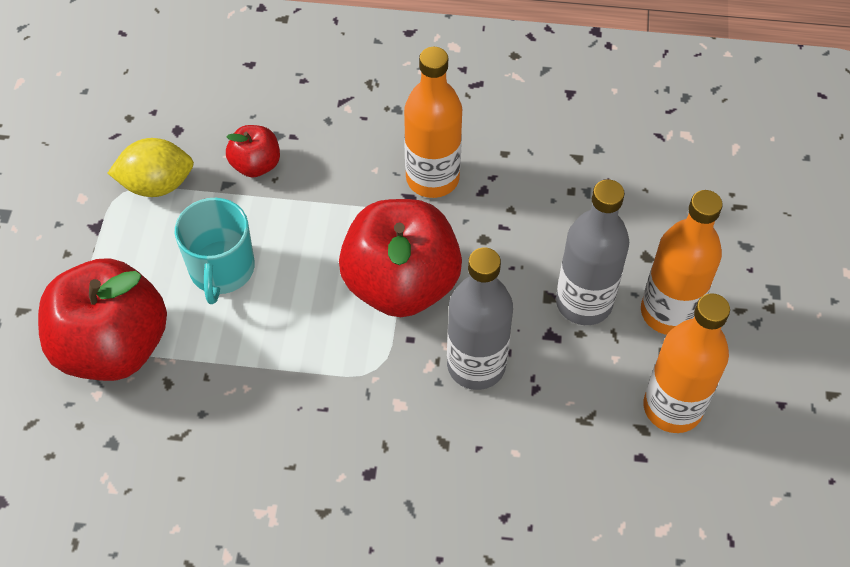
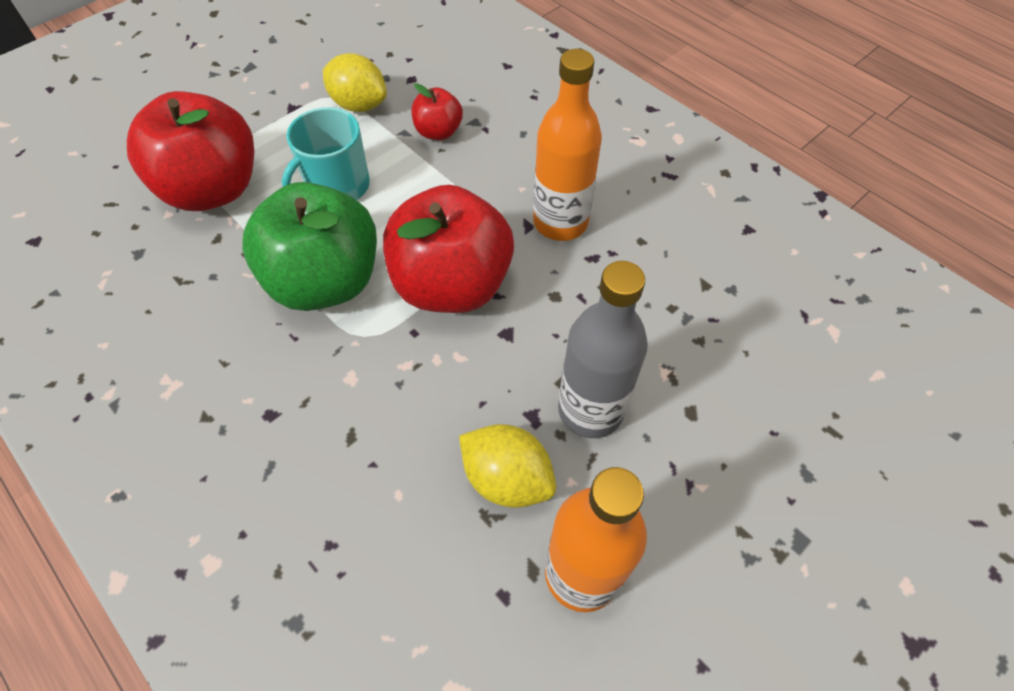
camera: 40 degrees right, 0 degrees up
(301, 351) = (325, 281): none -> green apple
(476, 365) = (443, 393): grey bottle -> none
(574, 387) = (507, 478): none -> yellow lemon
(668, 312) = (664, 478): orange bottle -> none

